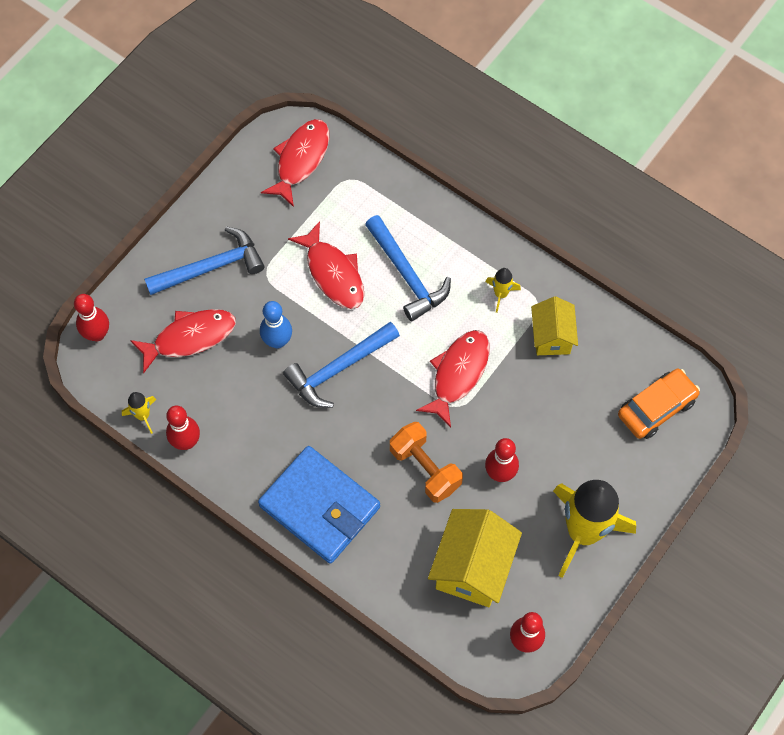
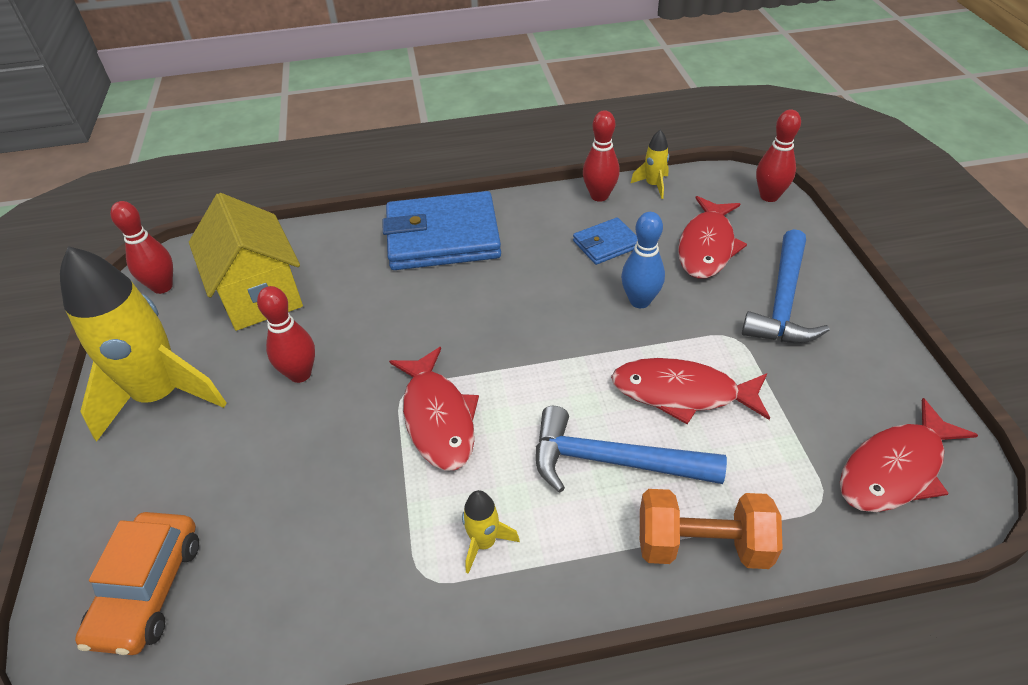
camera: 135 degrees right, 20 degrees down
(238, 398) = (606, 244): none -> blue wallet
(300, 160) = (895, 469): red fish -> red fish turned 75 degrees clockwise
(338, 368) = (558, 326): blue hammer -> none
(425, 468) = (381, 322): orange dumbbell -> orange dumbbell (702, 545)
(551, 337) = (368, 552): yellow house -> none

